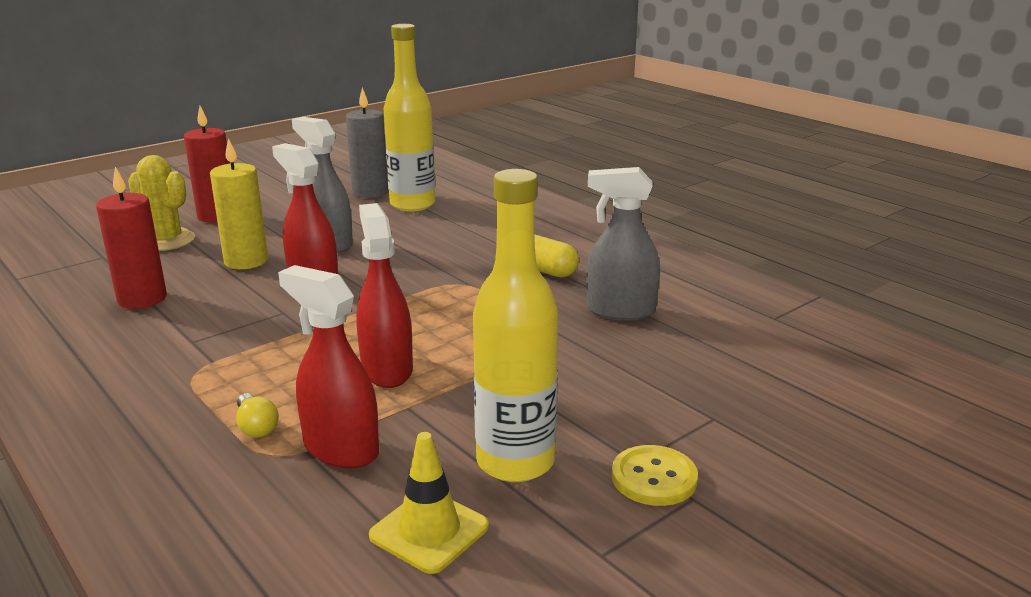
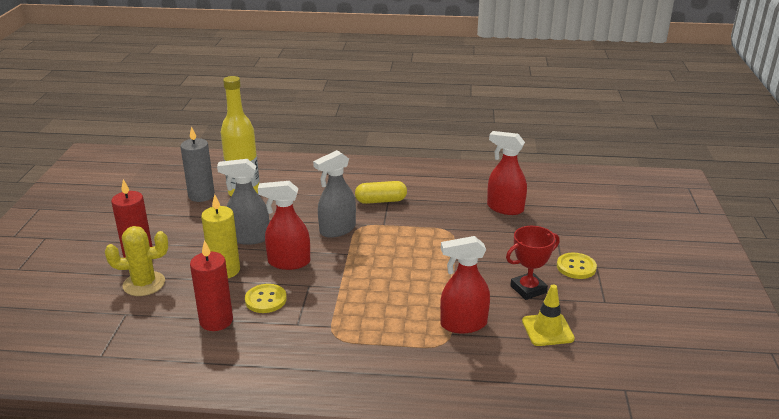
camera: 45 degrees left, 5 degrees up
(218, 304) = (265, 300): none -> yellow button
(256, 427) = (414, 338): yellow light bulb -> none
(387, 370) = (413, 283): red spray bottle -> red spray bottle (505, 208)
(515, 462) = (528, 289): yellow bottle -> red trophy
(620, 311) = (451, 205): grey spray bottle -> grey spray bottle (337, 230)

